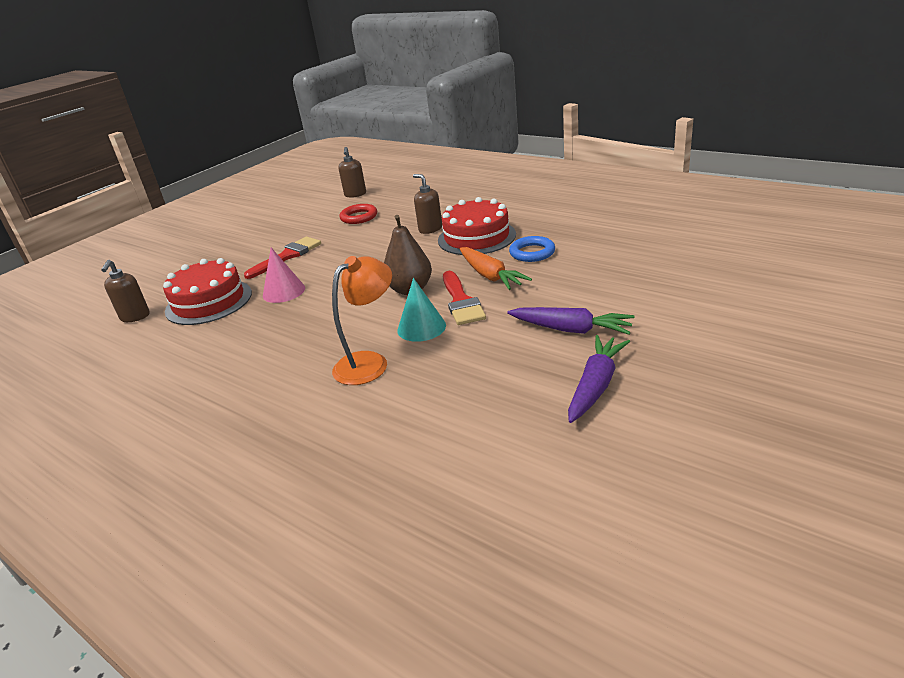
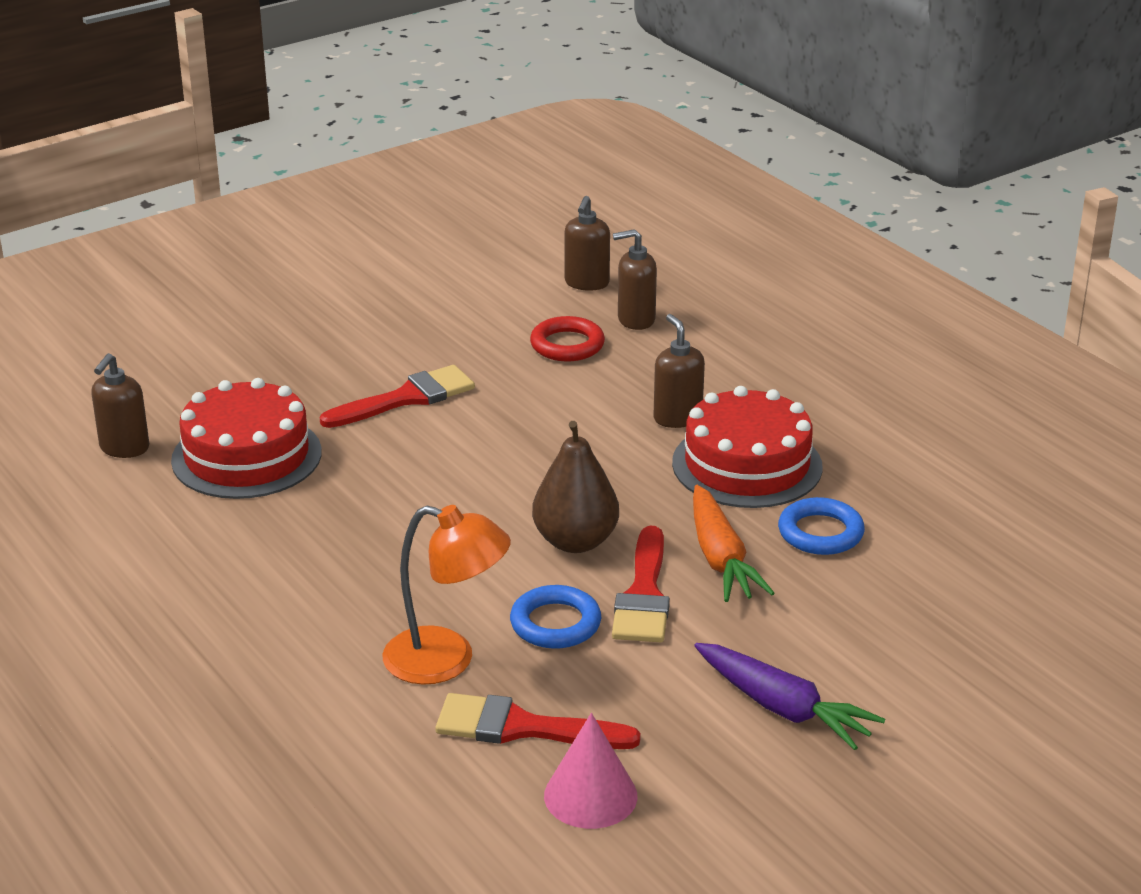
camera: 15 degrees right, 0 degrees up
(284, 291) = (372, 475): pink cone -> pink cone (590, 795)
(369, 362) = (447, 660): orange lamp -> orange lamp turned 45 degrees clockwise
(386, 201) = (635, 320): none -> brown soap dispenser
(421, 327) = (555, 623): turquoise cone -> blue ring
(433, 382) = (522, 727): none -> red brush
(595, 385) = (754, 816): purple carrot -> none

